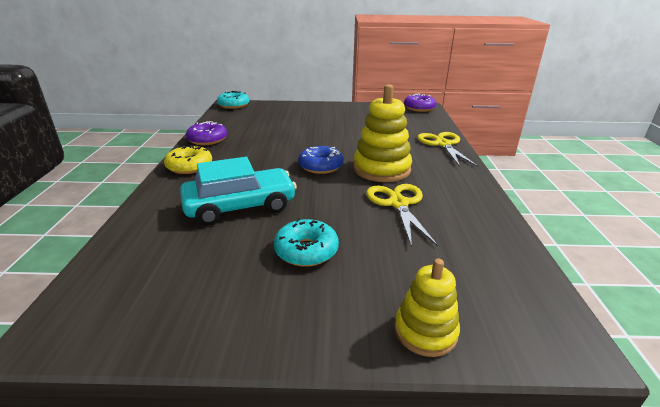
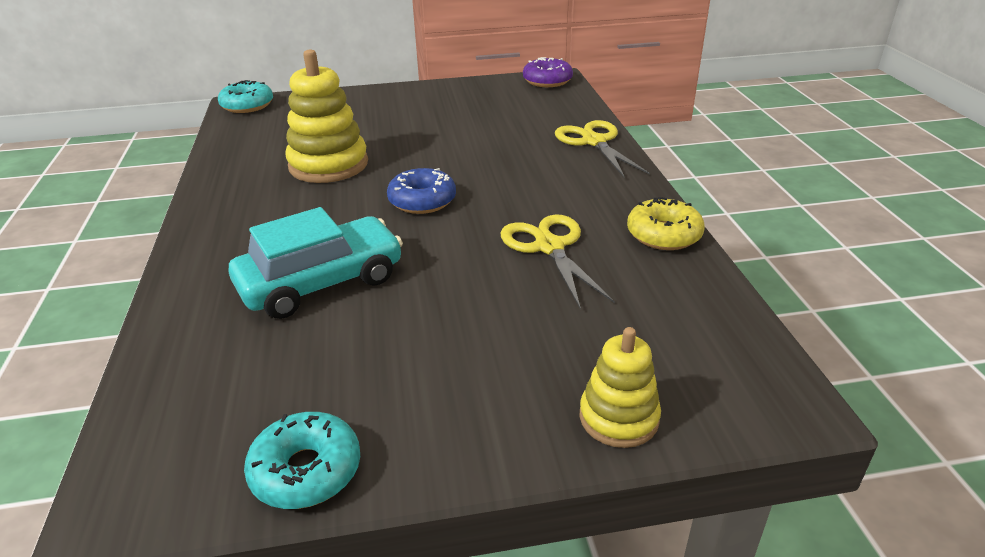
camera: 10 degrees left, 5 degrees up
(189, 166) = (216, 226): yellow donut -> yellow donut (663, 234)
(207, 140) = (227, 175): purple donut -> none
(306, 251) = (438, 335): turquoise donut -> turquoise donut (306, 471)
(381, 169) = (513, 194): yellow stacking toy -> yellow stacking toy (328, 165)

